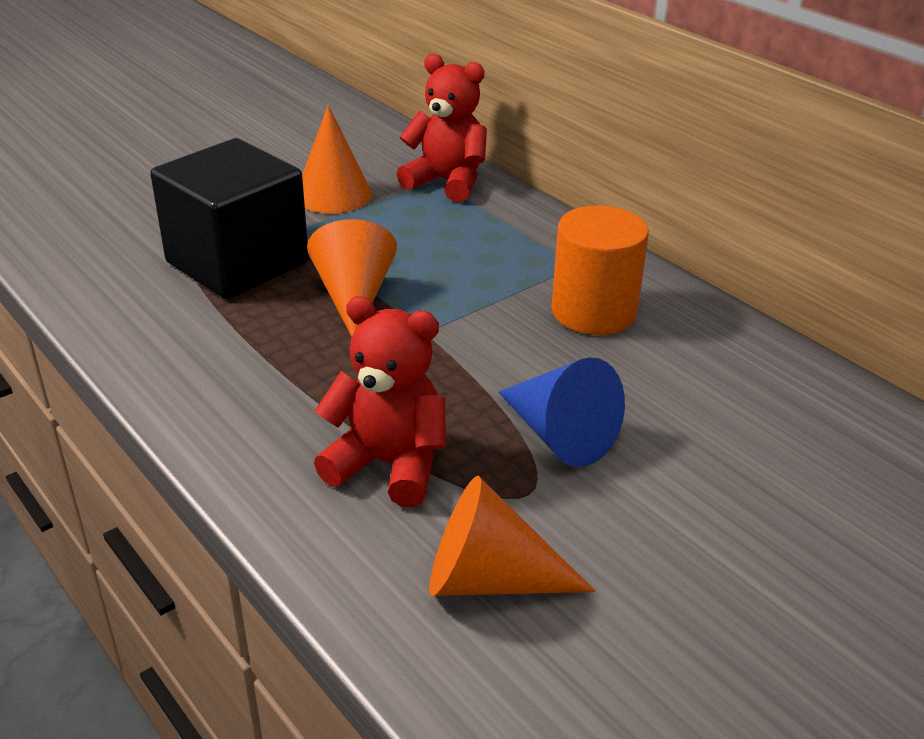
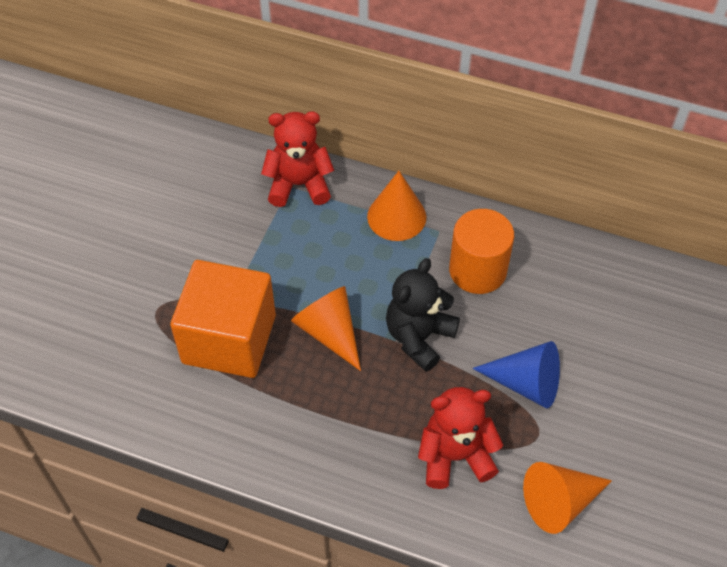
camera: 30 degrees left, 20 degrees up
(237, 263) = (229, 339): black cube -> orange cube
(333, 194) = (233, 236): orange cone -> orange cone (396, 216)
(457, 340) = (419, 337): none -> black teddy bear

